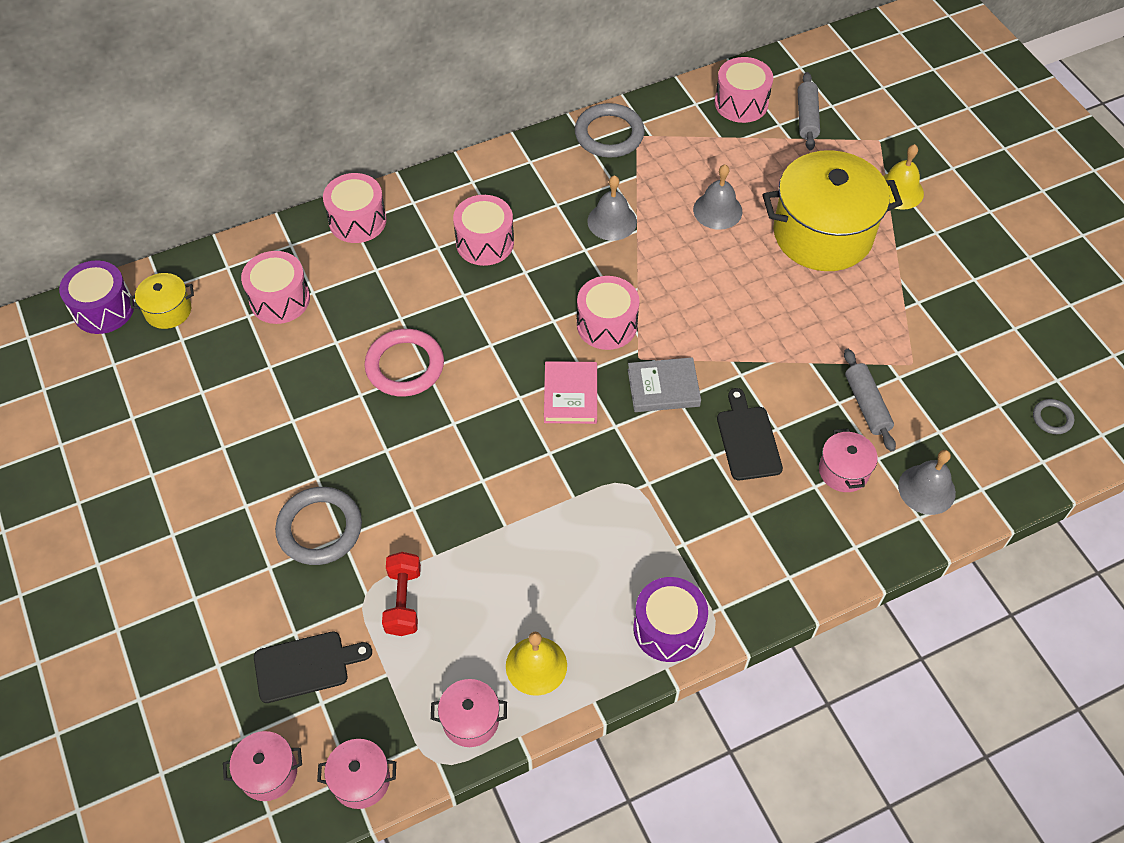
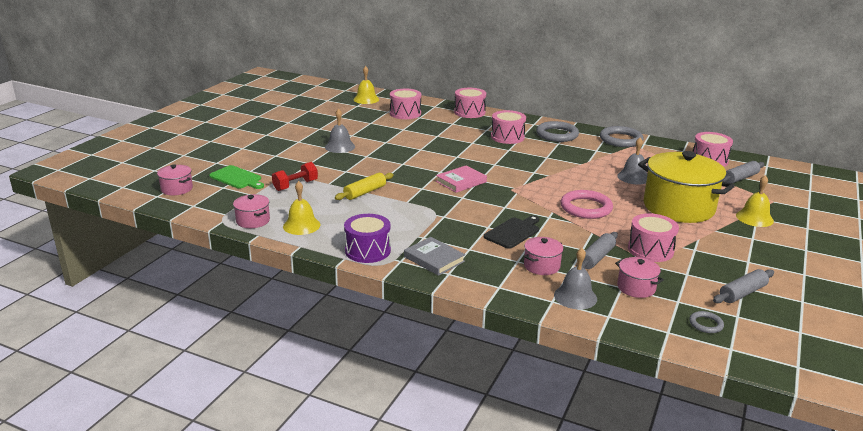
camera: 50 degrees right, 30 degrees down
(103, 309) = (348, 90): purple drum -> none
(168, 311) = (366, 99): yellow pot -> yellow bell
(306, 666) = (237, 178): black cutting board -> green cutting board
(319, 528) = (307, 157): grey ring -> grey ring (557, 134)
(361, 780) = (194, 208): pink pot -> pink pot (636, 288)
(405, 366) = (414, 145): pink ring -> pink ring (586, 208)
(503, 527) = (365, 192): none -> yellow rolling pin
(607, 324) = (515, 176): pink drum -> pink drum (650, 250)
(612, 221) = (574, 157): grey bell -> grey bell (340, 146)
(663, 388) = (504, 201): grey book -> grey book (434, 259)
(1024, 339) = (742, 293): none -> grey rolling pin

